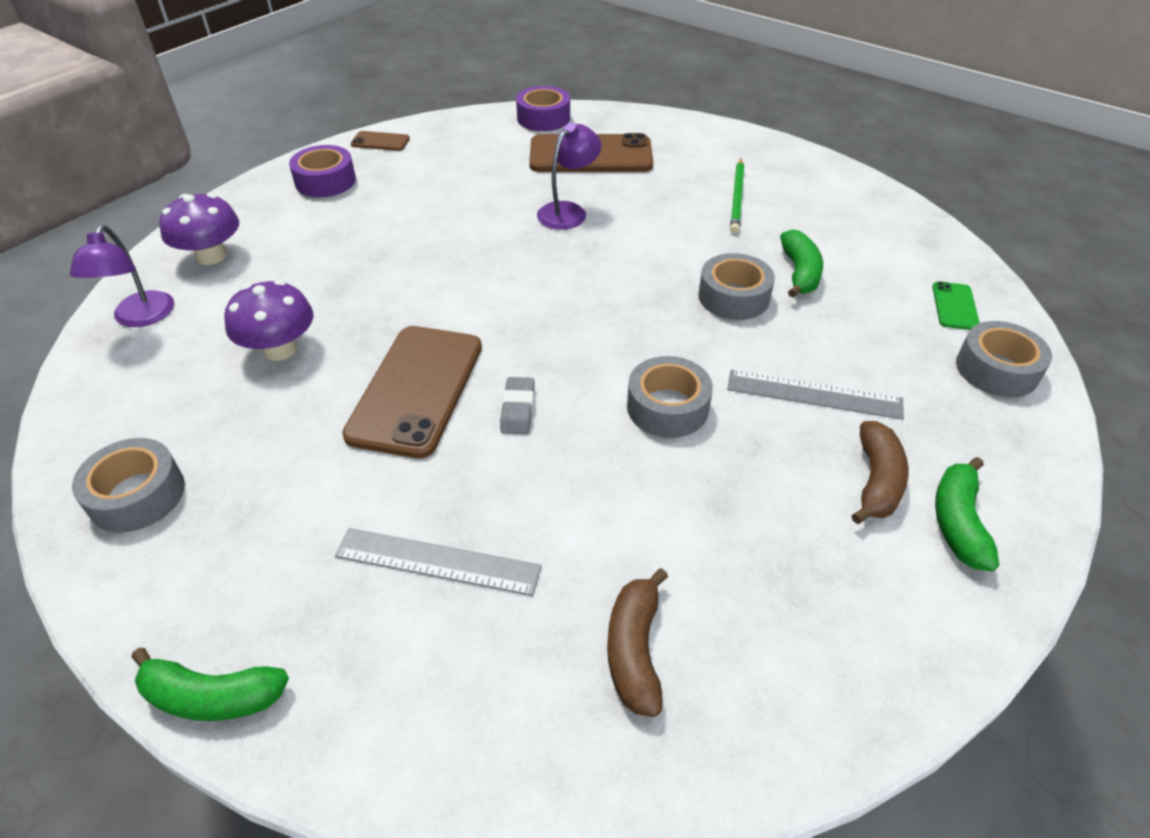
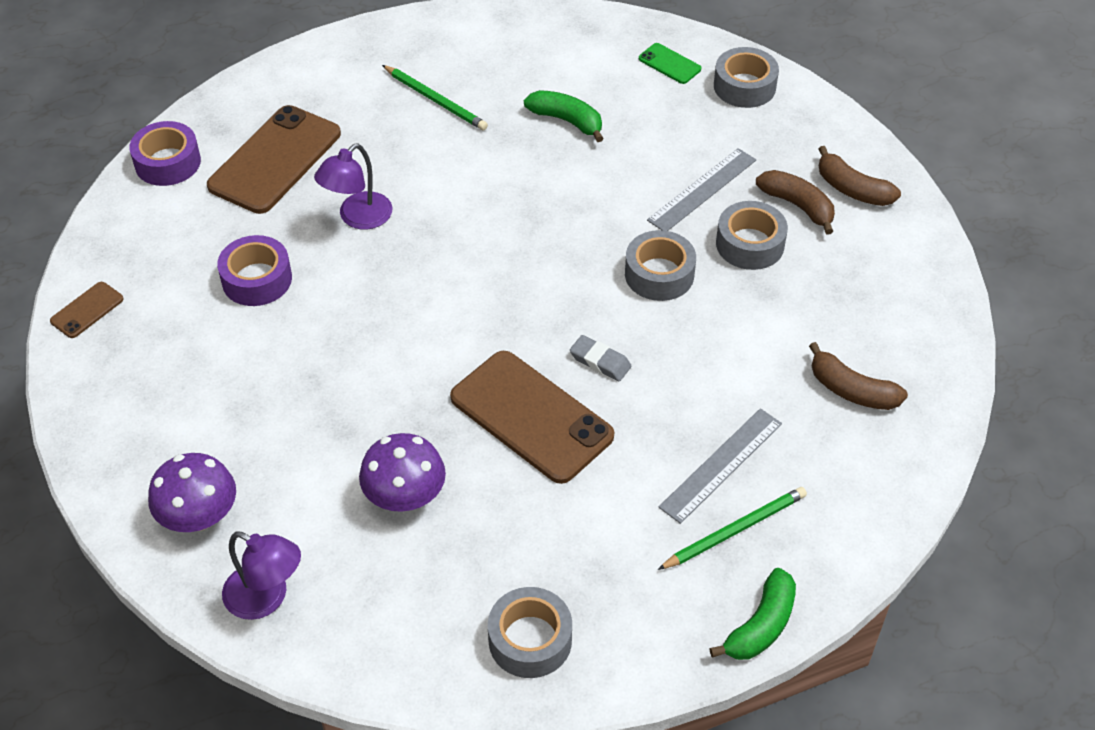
camera: 60 degrees left, 5 degrees up
(325, 181) = (131, 382): purple tape -> purple tape (257, 279)
(348, 612) = (735, 530): none -> green pencil
(568, 211) = (358, 218): purple lamp -> purple lamp turned 120 degrees counterclockwise
(733, 297) = (566, 174): grey tape -> grey tape (750, 244)
(958, 522) = (852, 189): green banana -> brown banana

